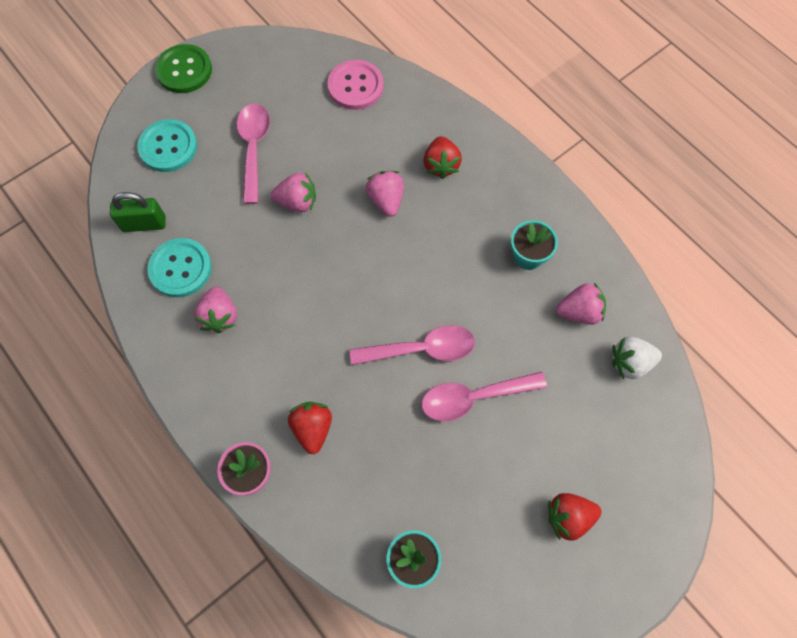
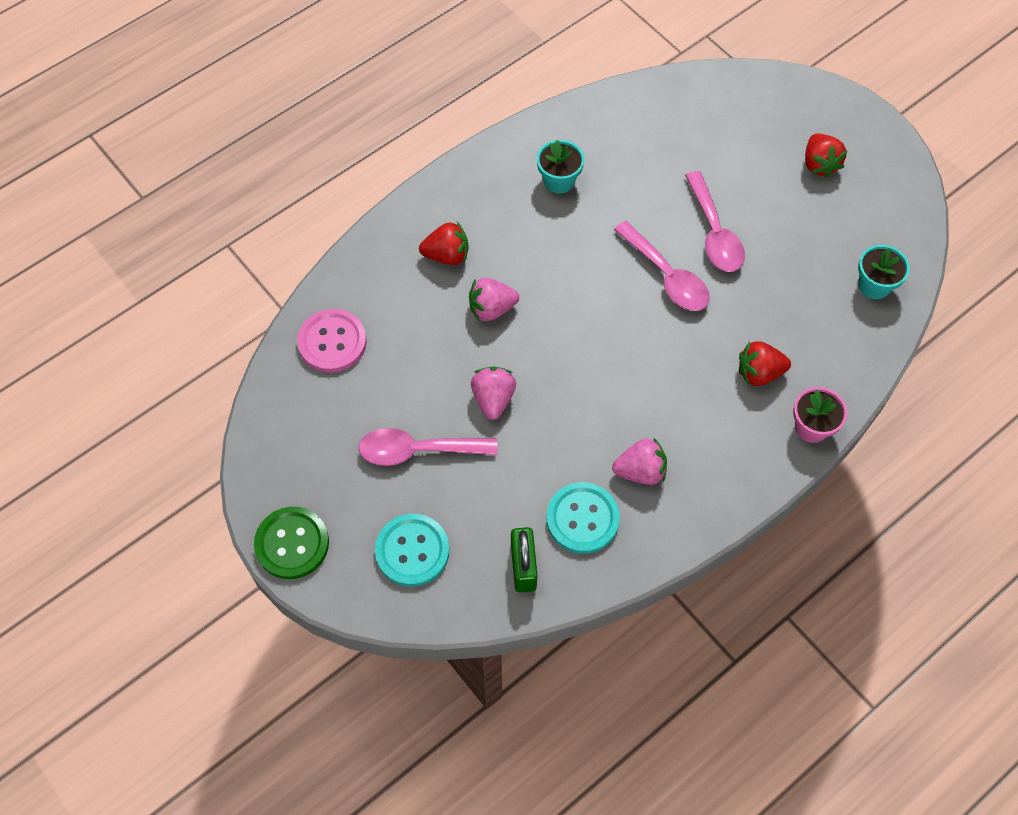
camera: 90 degrees left, 5 degrees down
(421, 349) = (667, 276): pink spoon -> pink spoon turned 150 degrees clockwise
(579, 312) = (619, 142): pink strawberry -> none
(630, 363) = (669, 107): white strawberry -> none

